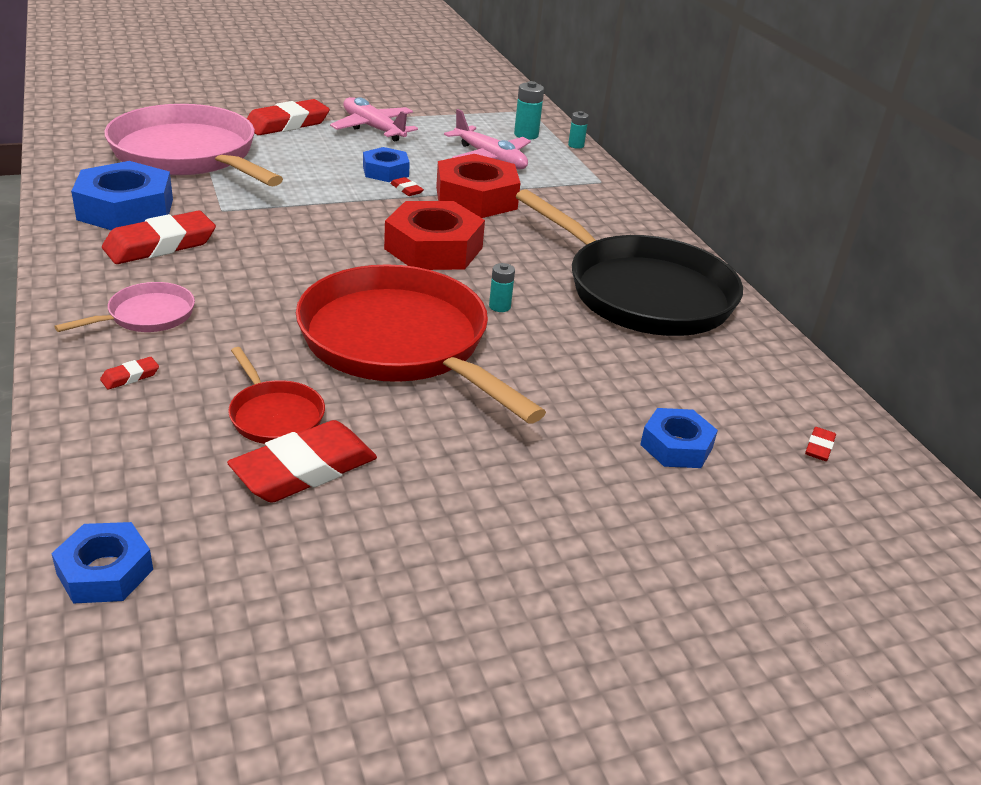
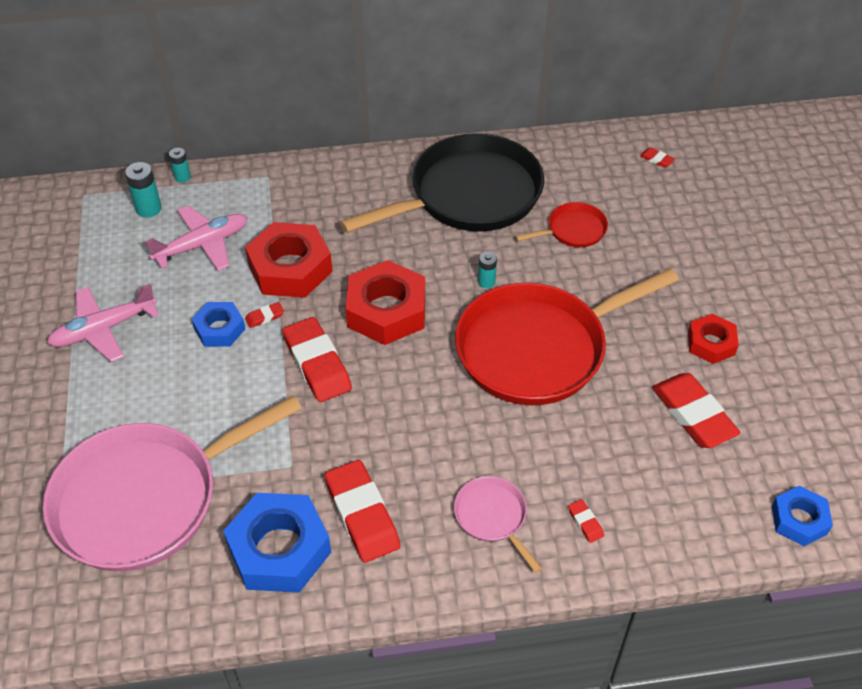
camera: 75 degrees left, 15 degrees up
(274, 415) = (633, 429): red pan -> red pan (573, 230)
(287, 124) = (72, 406): red eraser -> red eraser (317, 363)
(444, 492) = (711, 343): none -> red nut
(676, 446) = (659, 223): blue nut -> none

